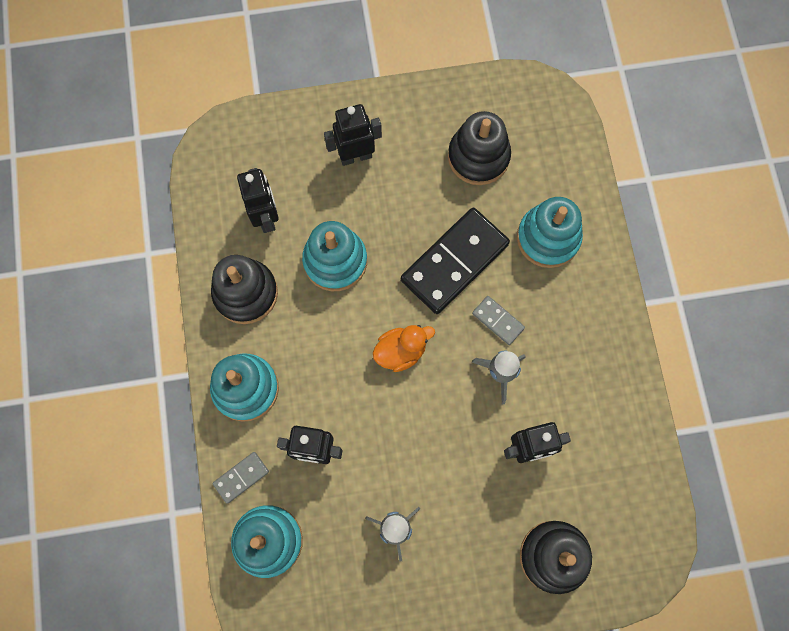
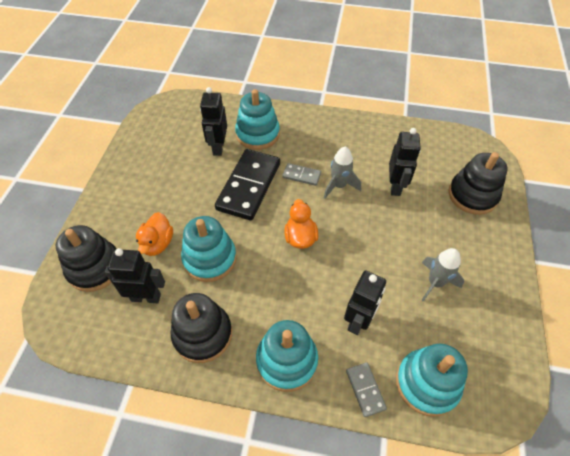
camera: 70 degrees left, 20 degrees down
(334, 196) = (157, 243): none -> orange duck
(355, 156) = (135, 220): black robot -> black robot (218, 147)
(454, 262) = (248, 186): black domino -> black domino turned 45 degrees clockwise
(478, 157) = (182, 151): black stacking toy -> black stacking toy (95, 268)
(498, 321) = (301, 175): grey domino -> grey domino turned 45 degrees clockwise

